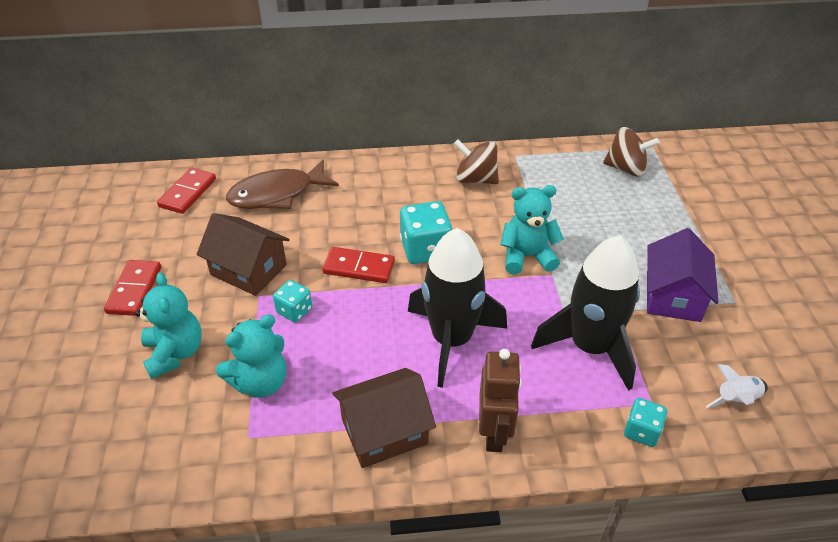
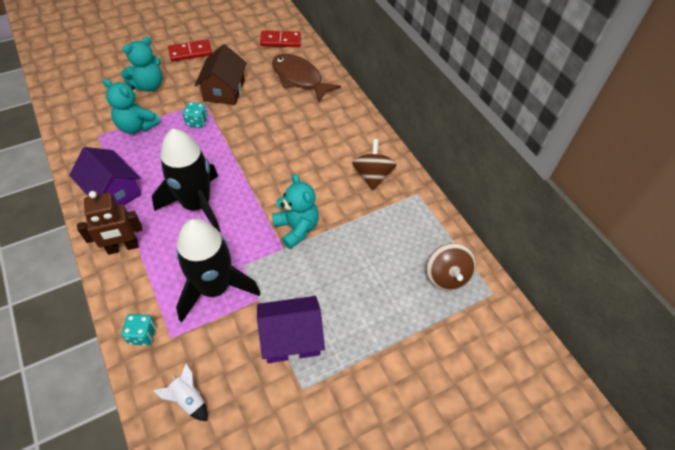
camera: 65 degrees right, 10 degrees up
(359, 267) = (246, 139): red domino -> none
(384, 431) = (113, 192): brown house -> purple house
(425, 249) = (279, 168): turquoise dice -> none

